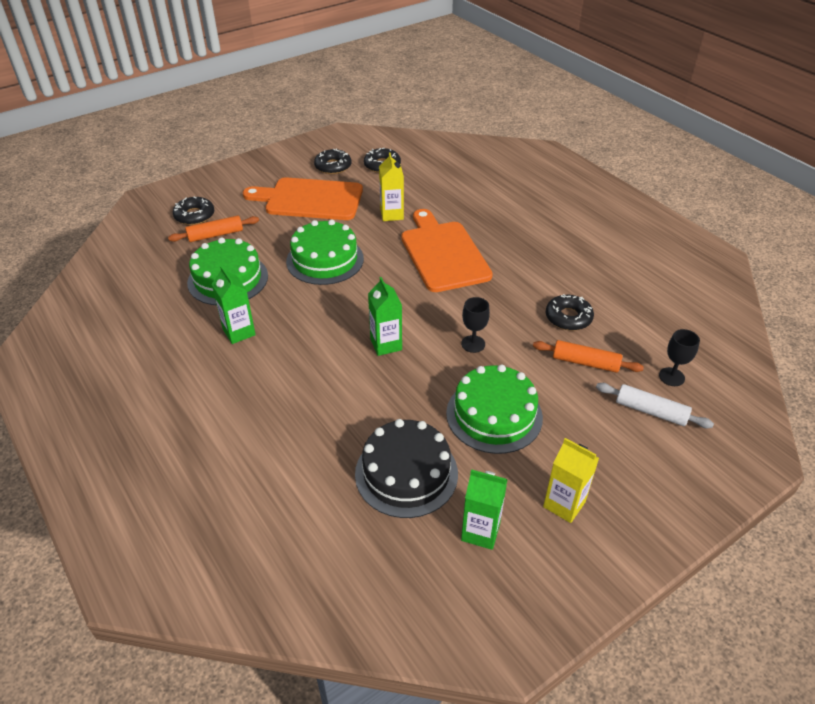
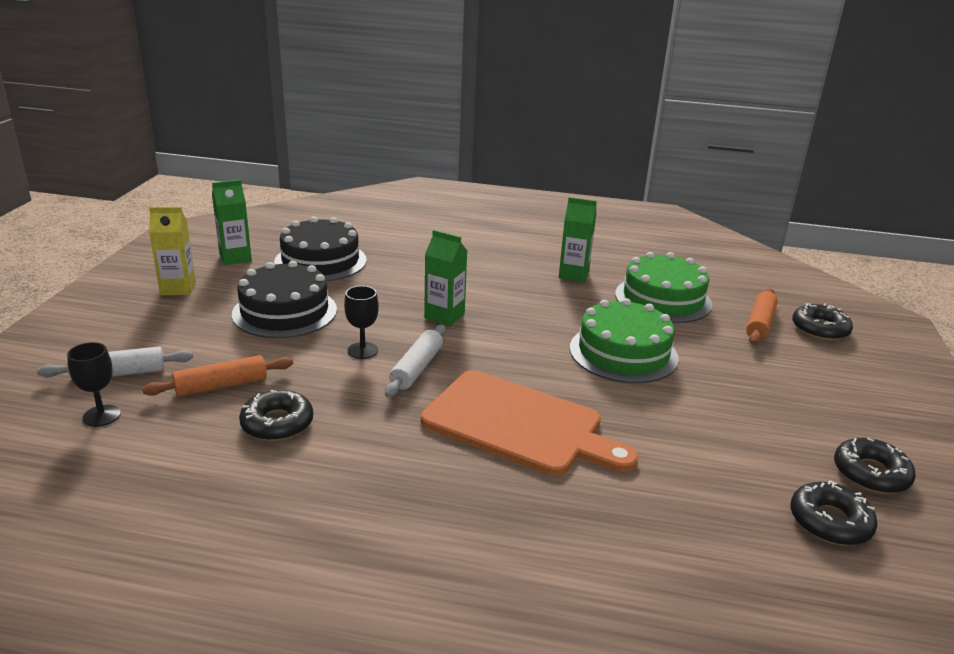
camera: 135 degrees right, 15 degrees down
(310, 199) = (779, 407): orange cutting board -> none
(392, 214) = (661, 442): yellow carton -> none
(455, 312) = (416, 368): none -> white rolling pin
(494, 415) = (285, 312): green cake -> black cake

